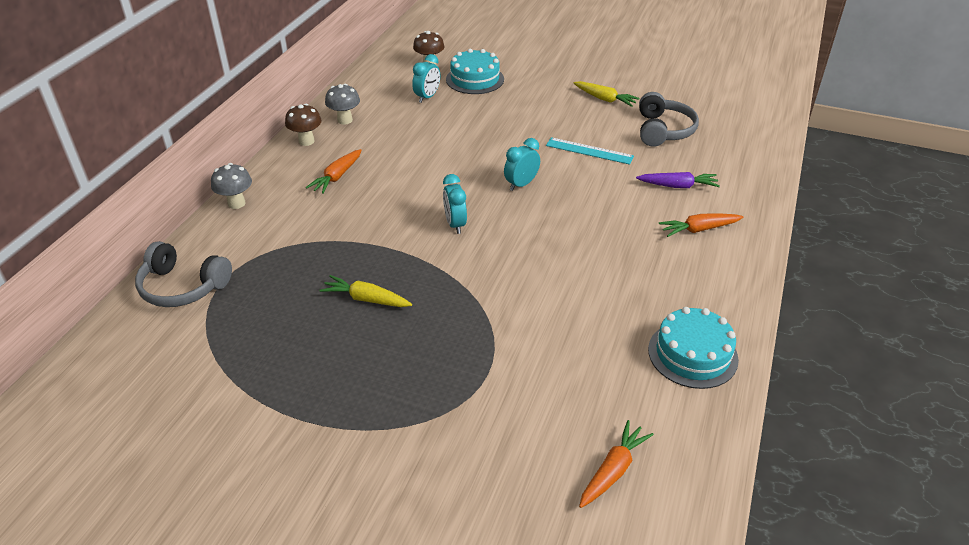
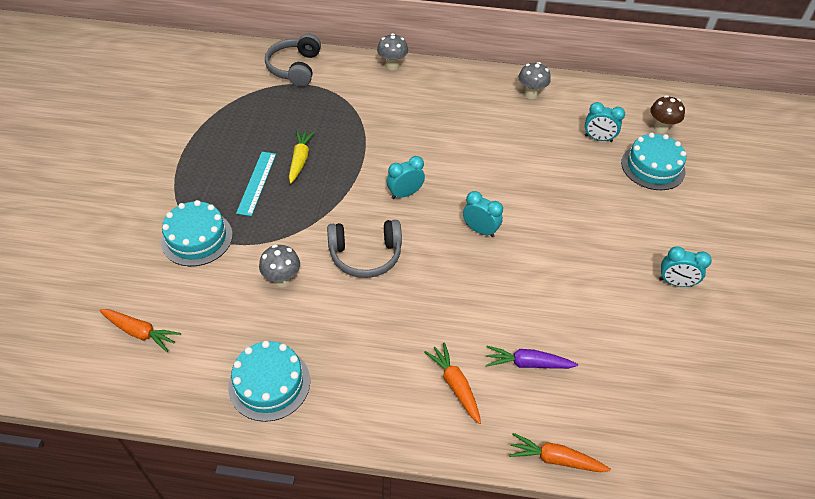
camera: 75 degrees right, 10 degrees up
(306, 141) = (488, 80): brown mushroom -> none
(337, 177) = (445, 109): orange carrot -> orange carrot (555, 459)
(469, 407) = (197, 238): none -> turquoise cake
(555, 332) = (282, 280): none -> grey mushroom
(589, 151) = (561, 278): turquoise ruler -> turquoise ruler (256, 183)
(605, 99) = (675, 282): yellow carrot -> turquoise clock
(663, 130) = (636, 344): grey headphones -> grey headphones (365, 255)
(678, 186) = (527, 363): purple carrot -> purple carrot turned 105 degrees clockwise

